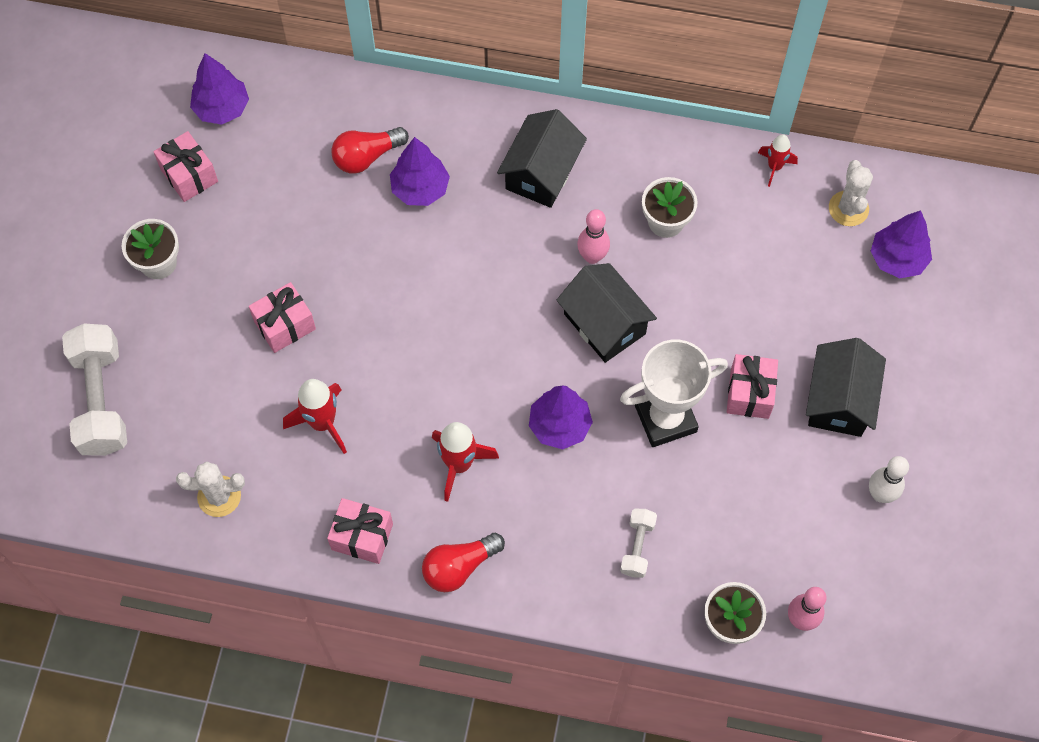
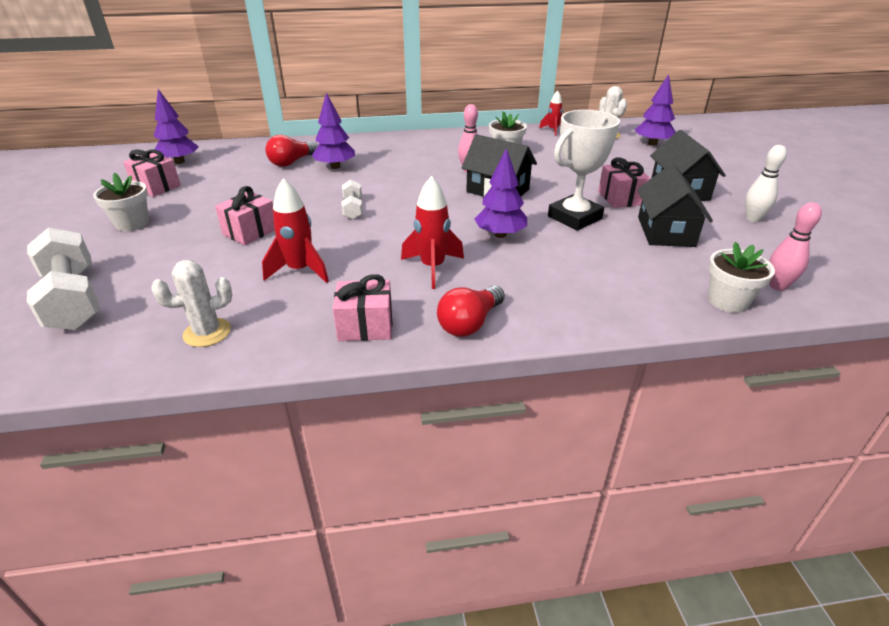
camera: 20 degrees left, 30 degrees down
(541, 172) = (414, 151): black house -> black house (665, 231)
(637, 547) = (612, 278): white dumbbell -> white dumbbell (353, 209)

